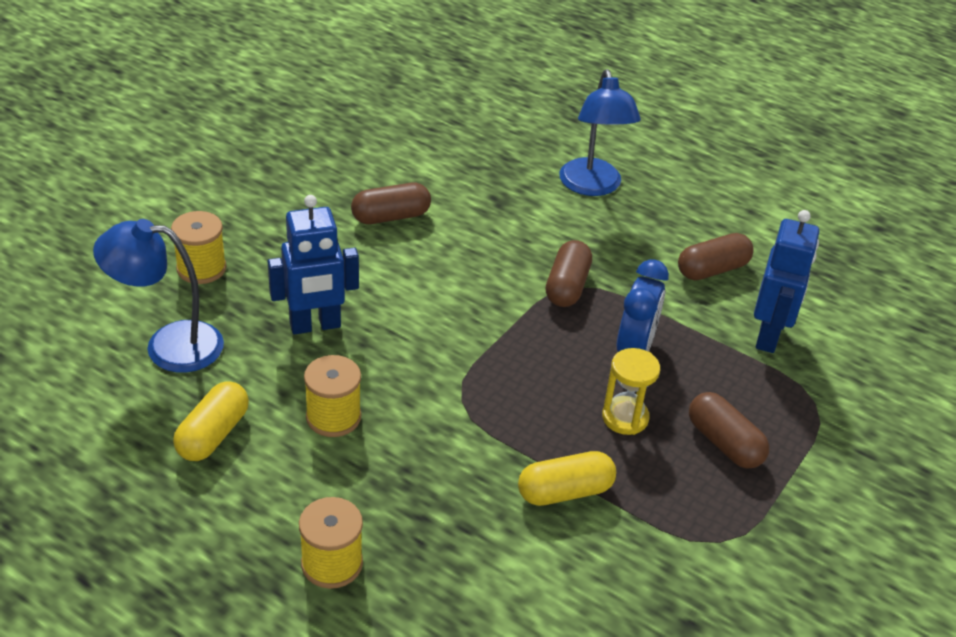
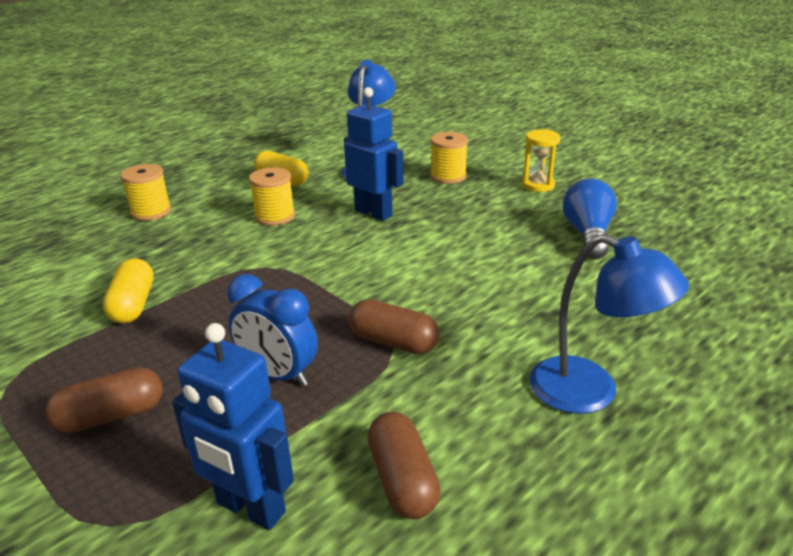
camera: 105 degrees right, 10 degrees down
(315, 325) = (374, 213): blue robot -> blue robot turned 135 degrees clockwise
(350, 170) = (587, 234): none -> blue light bulb
(391, 217) = (515, 250): brown capsule -> none
(592, 186) = (590, 392): blue lamp -> blue lamp turned 150 degrees counterclockwise
(625, 418) = (190, 351): yellow hourglass -> yellow hourglass (538, 185)

